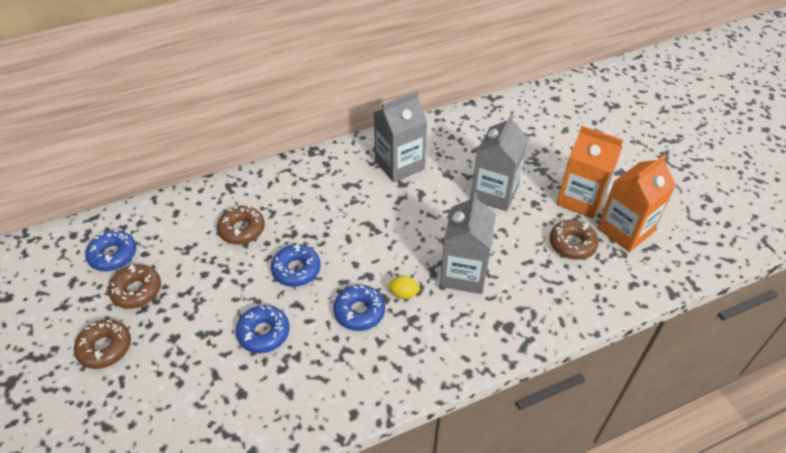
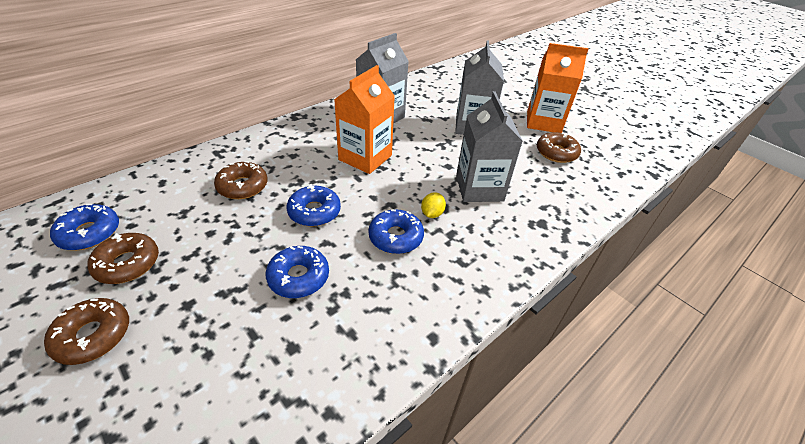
camera: 20 degrees left, 5 degrees down
(403, 294) = (432, 214): yellow lemon -> yellow lemon turned 60 degrees counterclockwise
(625, 230) = (590, 138): orange carton -> orange carton (365, 157)

